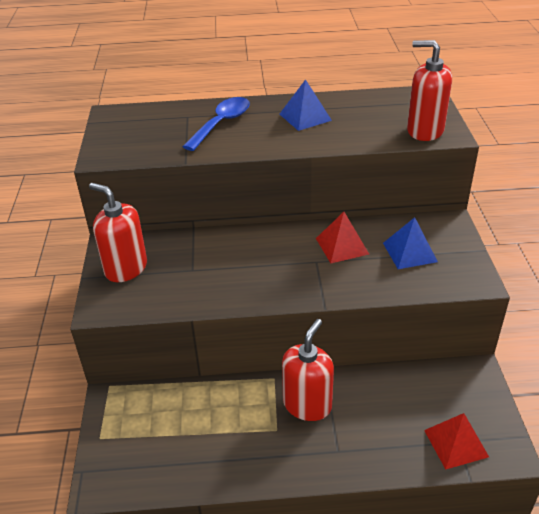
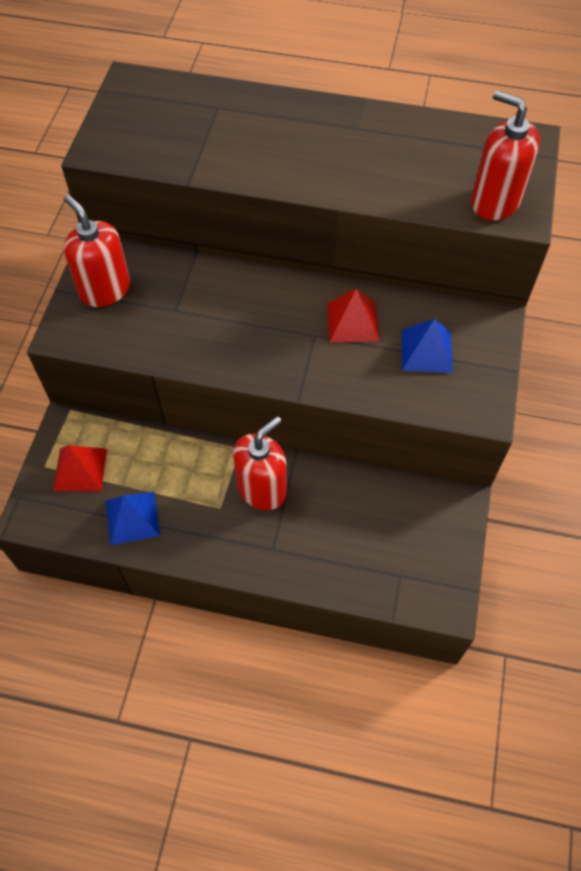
camera: 15 degrees right, 20 degrees up
(222, 123) = (253, 129): blue spoon -> none
(305, 117) = (357, 142): blue pyramid -> blue pyramid (132, 517)
(456, 443) = (397, 577): red pyramid -> red pyramid (80, 469)

